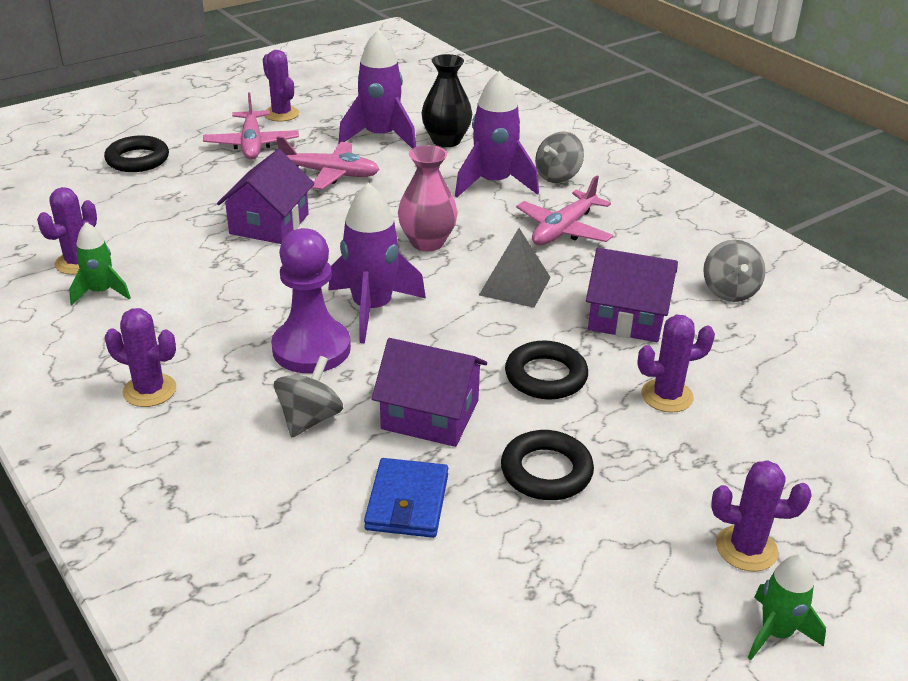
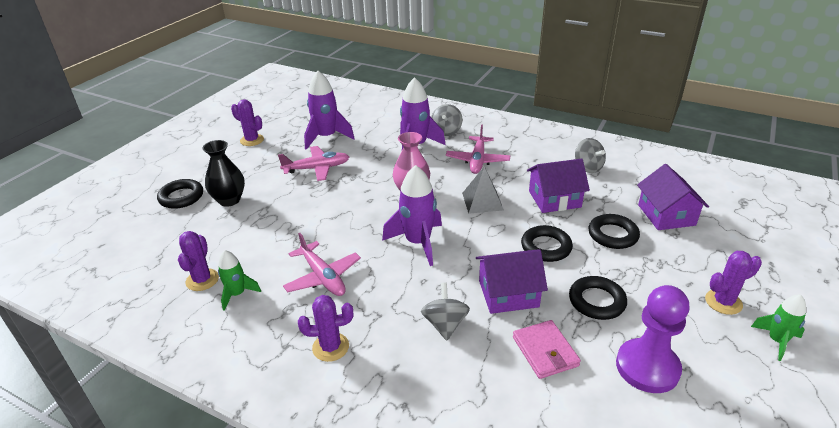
camera: 25 degrees left, 0 degrees up
(252, 144) = (250, 164): pink plane -> pink plane (323, 277)
(269, 224) = (308, 211): purple house -> purple house (666, 215)
(311, 349) = (405, 280): purple pawn -> purple pawn (647, 367)
(407, 502) = (545, 351): blue wallet -> pink wallet
(446, 141) = (367, 128): black vase -> black vase (229, 200)
(667, 396) = (613, 235): purple cactus -> black ring

